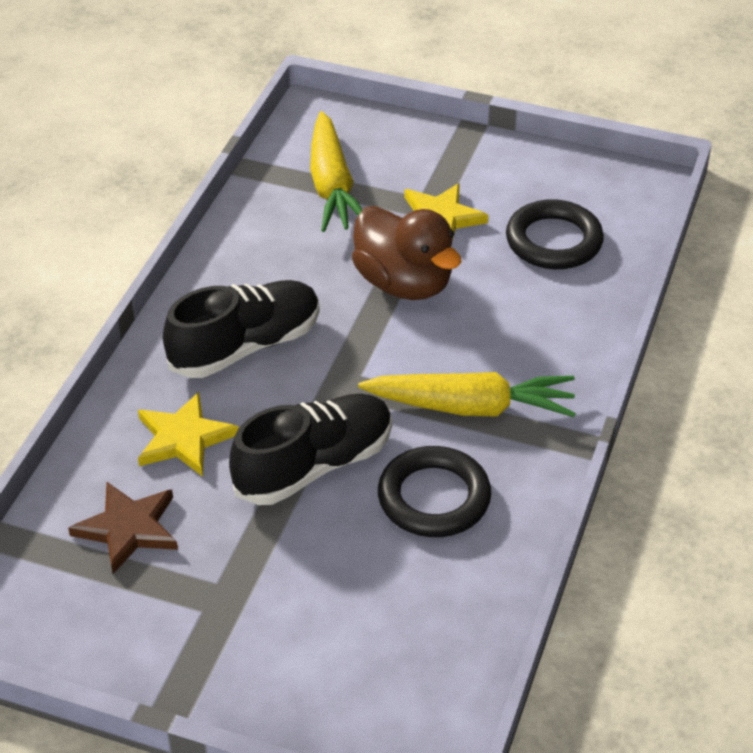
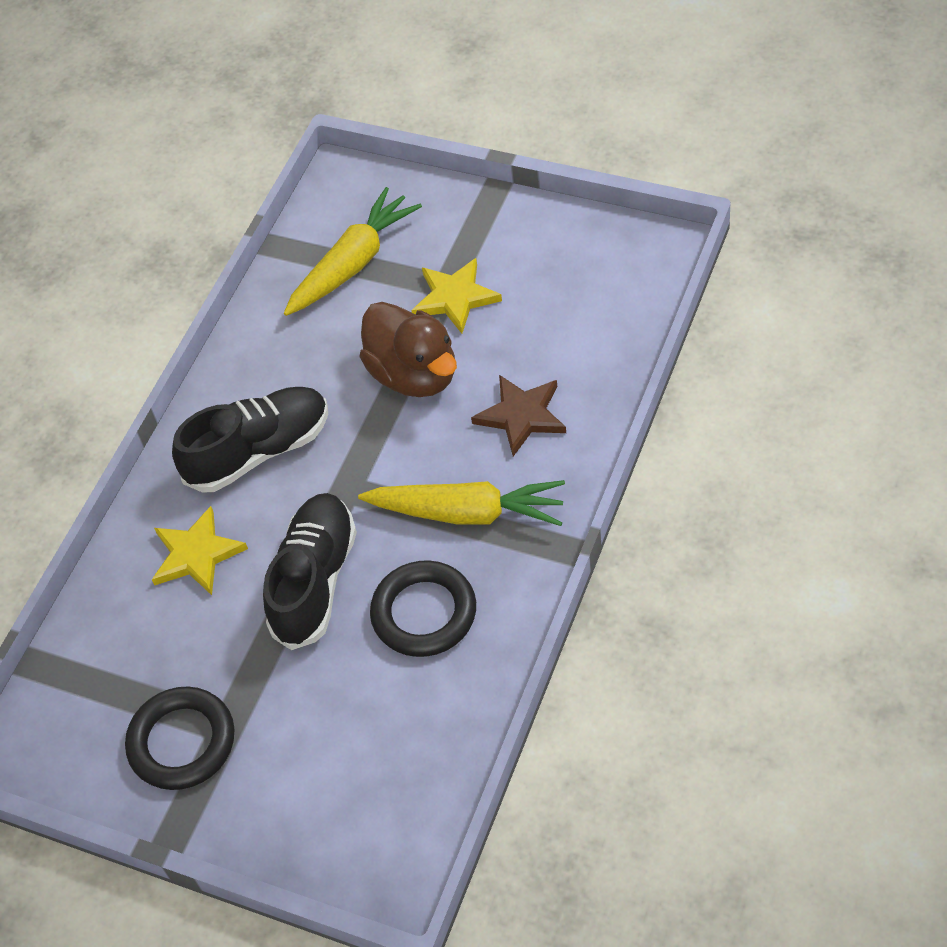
camera: 10 degrees right, 10 degrees up
(128, 529) = (142, 652): brown star -> brown star (521, 416)
(314, 466) = (315, 581): black shoe -> black shoe turned 45 degrees counterclockwise
(332, 186) = (353, 263): yellow carrot -> yellow carrot turned 135 degrees counterclockwise
(553, 241) = (565, 320): black ring -> black ring (182, 742)

